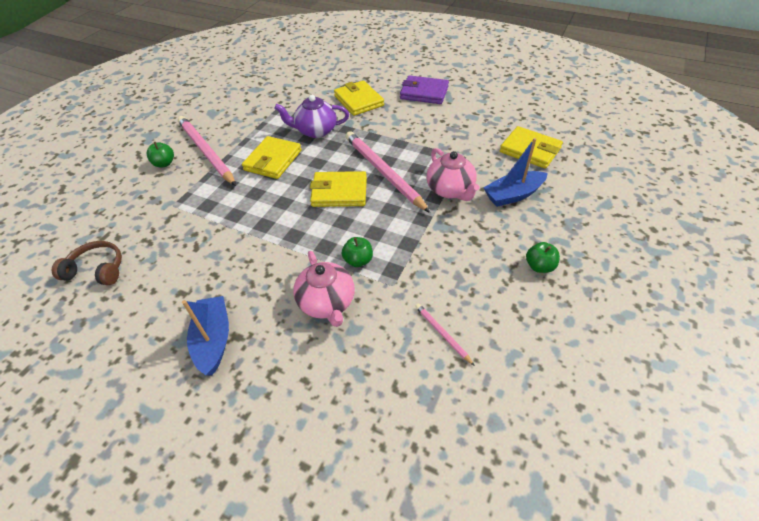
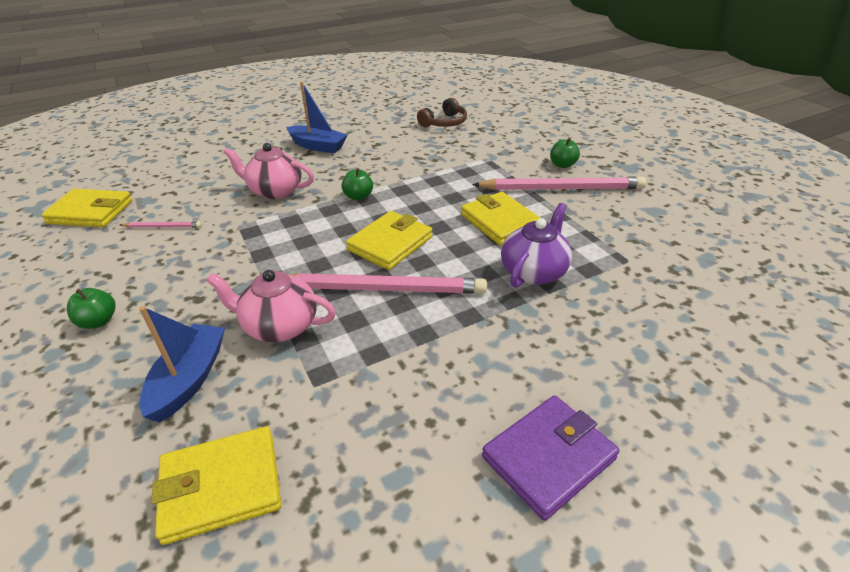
camera: 125 degrees right, 10 degrees down
(358, 260) = (289, 219): green apple -> green apple (358, 196)
(359, 101) = (587, 348): yellow wallet -> yellow wallet (90, 212)

